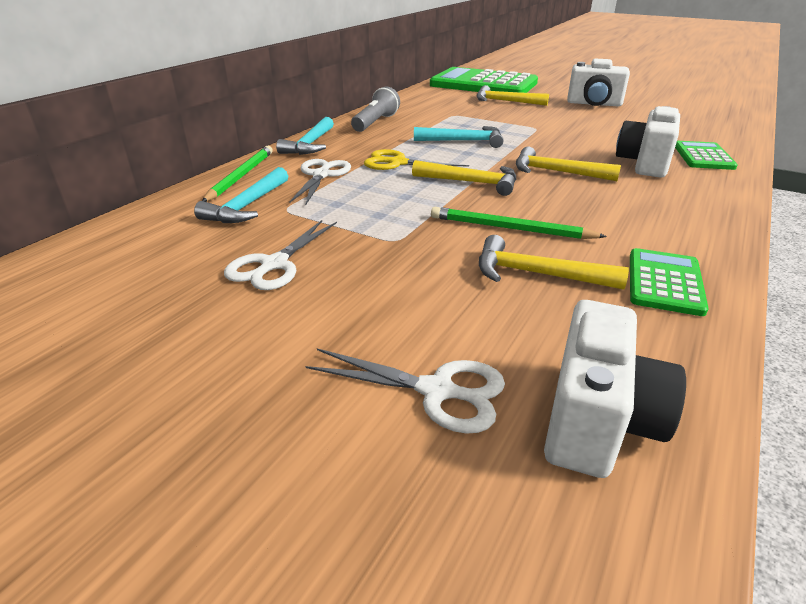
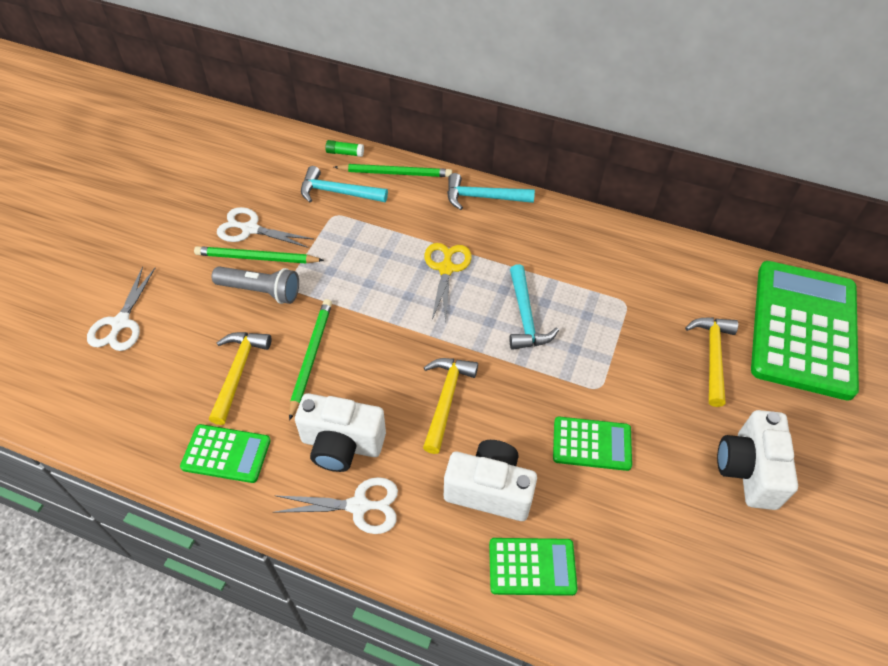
camera: 80 degrees right, 20 degrees up
(177, 199) = (345, 153): none -> green glue stick
(321, 175) = (405, 221): white scissors -> white scissors (358, 506)
(335, 260) = (256, 258): none -> green pencil
(375, 122) = (568, 234): grey flashlight -> grey flashlight (260, 291)
(472, 182) = (405, 328): yellow hammer -> none
(587, 133) = (591, 444): none -> green calculator
(597, 421) = (90, 392): white camera -> white camera (341, 444)

